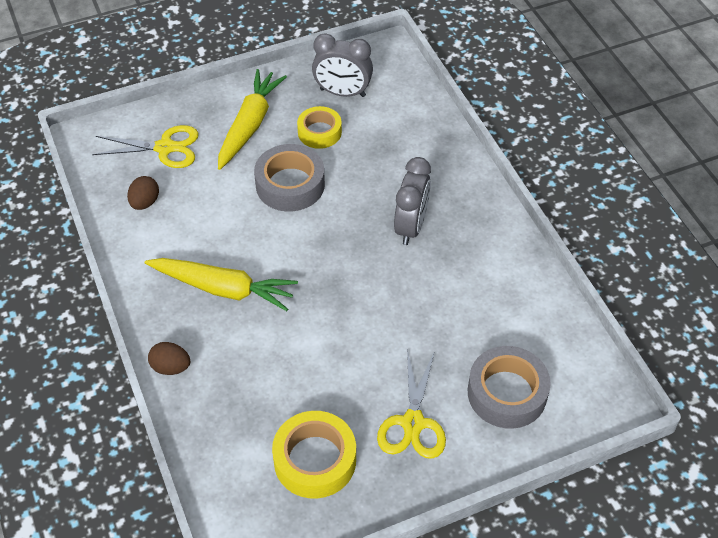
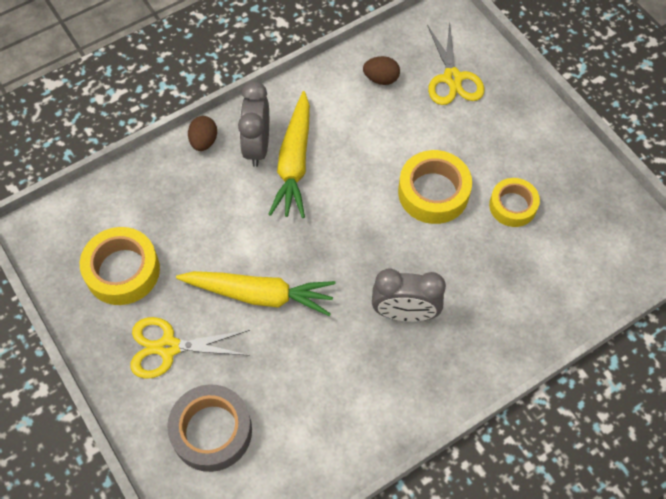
camera: 80 degrees right, 10 degrees up
(249, 125) = (504, 141): yellow carrot -> yellow carrot (260, 295)
(290, 185) = (433, 192): grey tape -> yellow tape
(342, 92) = (577, 218): grey clock -> grey clock (257, 146)

